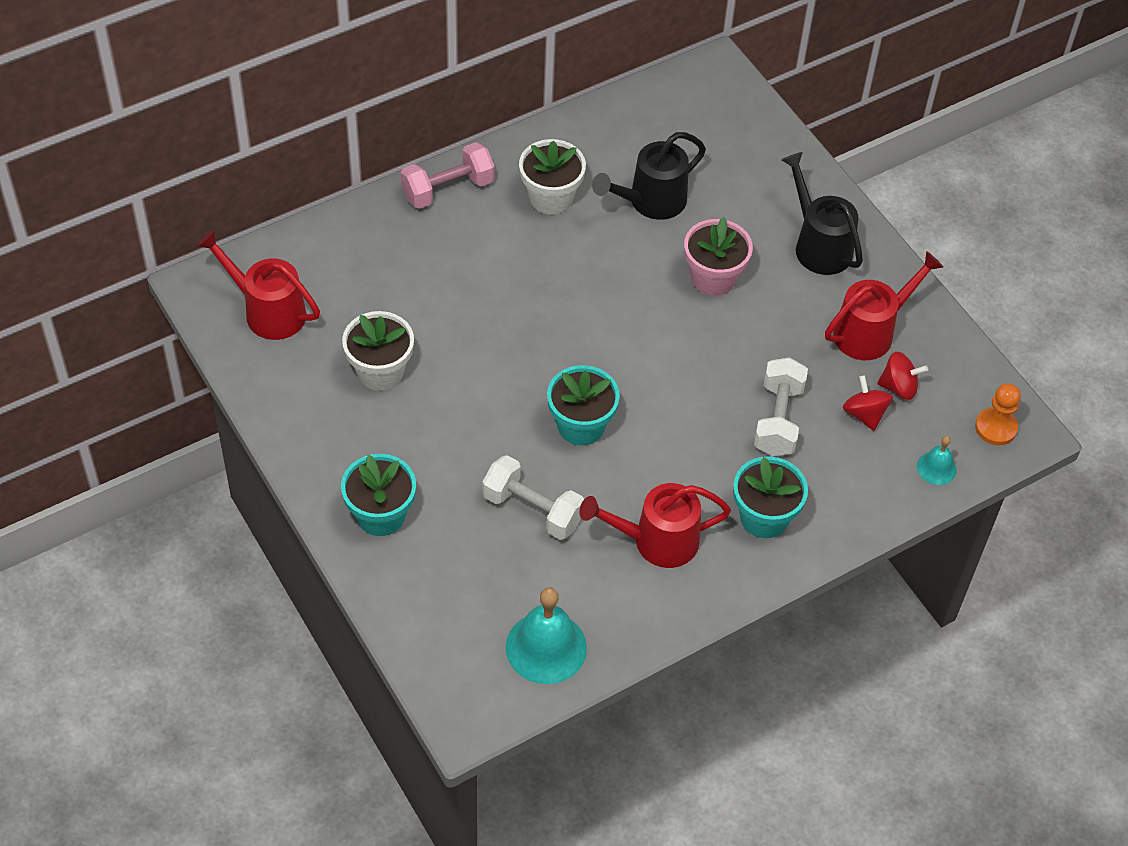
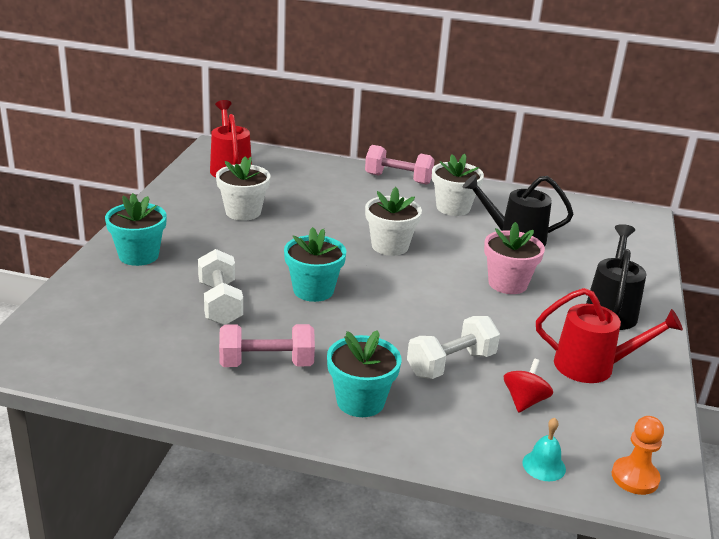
camera: 45 degrees right, 25 degrees down
(546, 647) = (111, 362): turquoise bell -> none
(567, 308) = (390, 246): none -> white flower pot
(655, 541) = (266, 363): red watering can -> pink dumbbell
(898, 387) = (575, 405): red spinning top -> none

